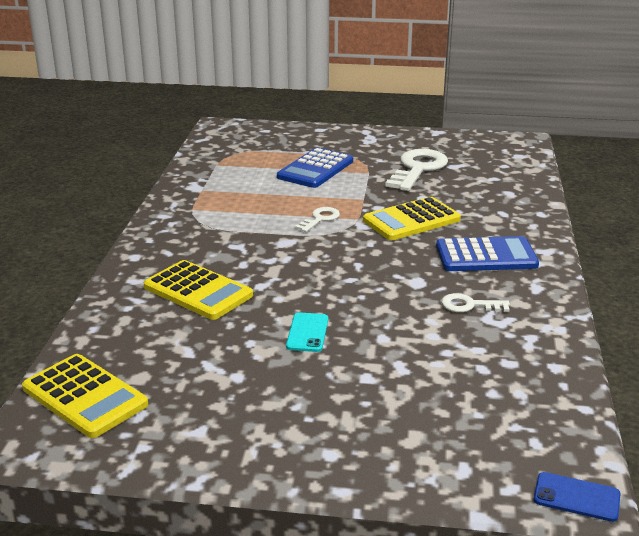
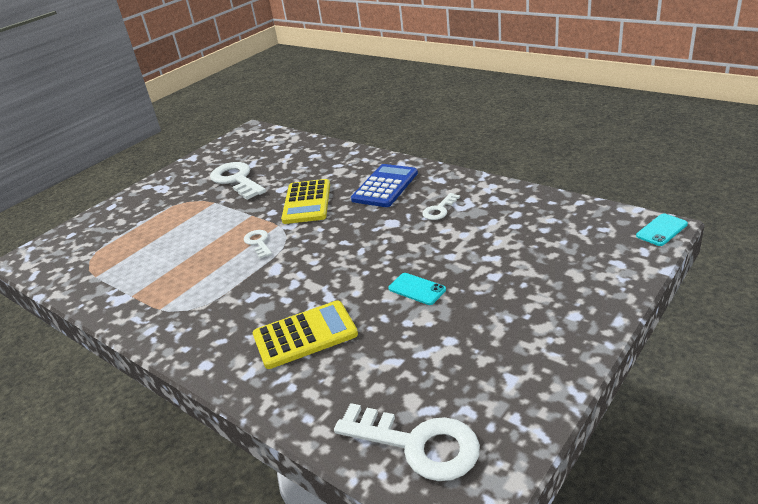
camera: 55 degrees left, 5 degrees up
(84, 396) = (418, 444): yellow calculator -> white key
(315, 169) = (176, 225): blue calculator -> none
(576, 497) = (661, 230): blue phone -> turquoise phone

